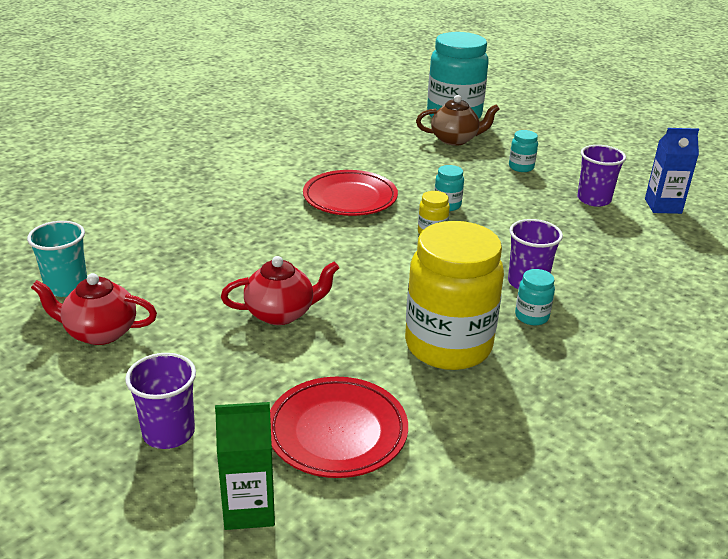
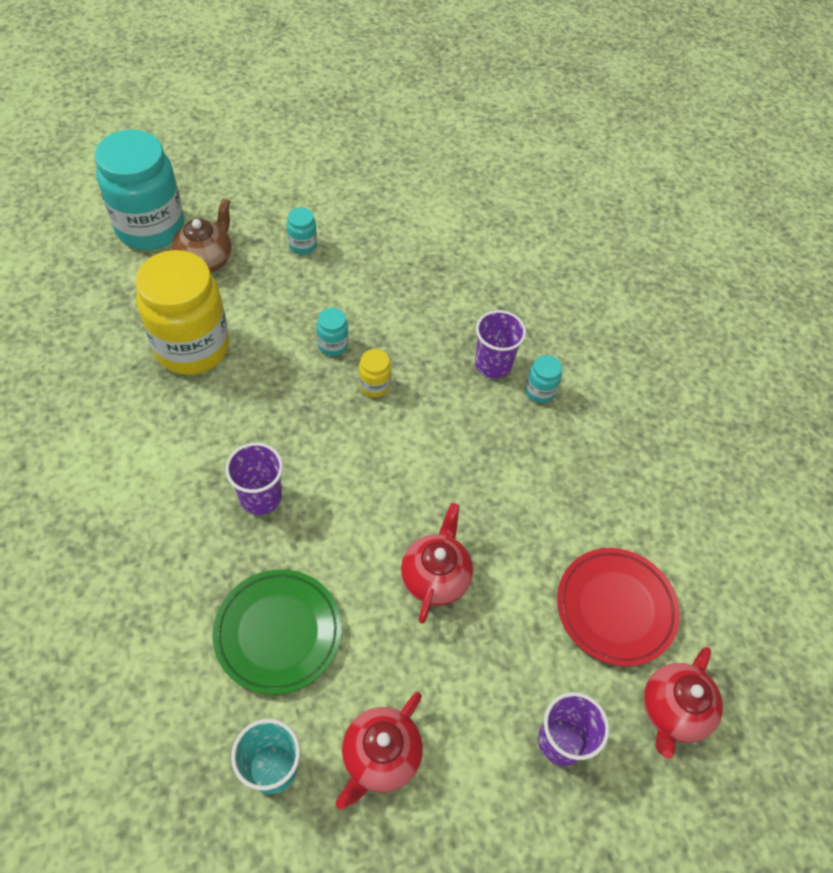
camera: 65 degrees left, 25 degrees up
(176, 257) = (278, 633): none -> green plate
(249, 509) = (673, 711): green carton -> red teapot
(350, 198) = (264, 417): red plate -> none
(448, 346) = (547, 472): yellow jar -> yellow jar (192, 347)
(594, 199) = (396, 233): purple cup -> purple cup (260, 497)
(663, 206) = (437, 197): blue carton -> none

